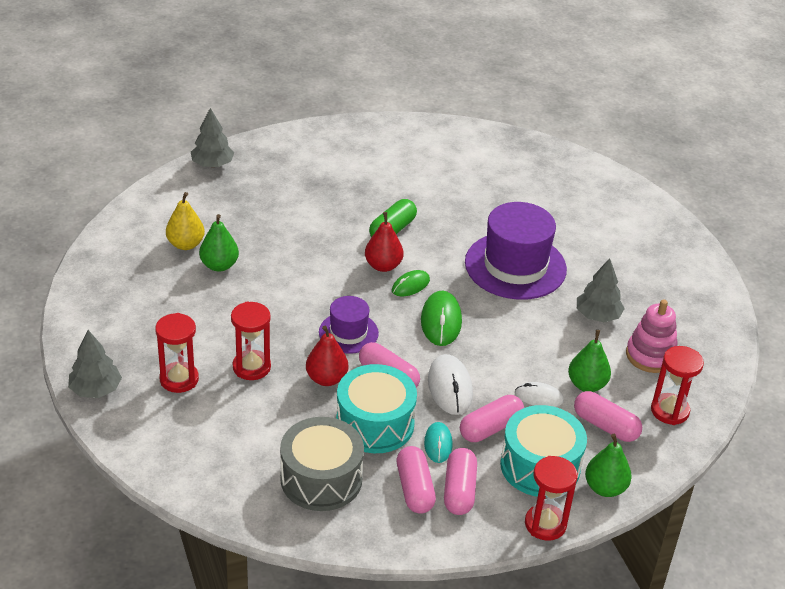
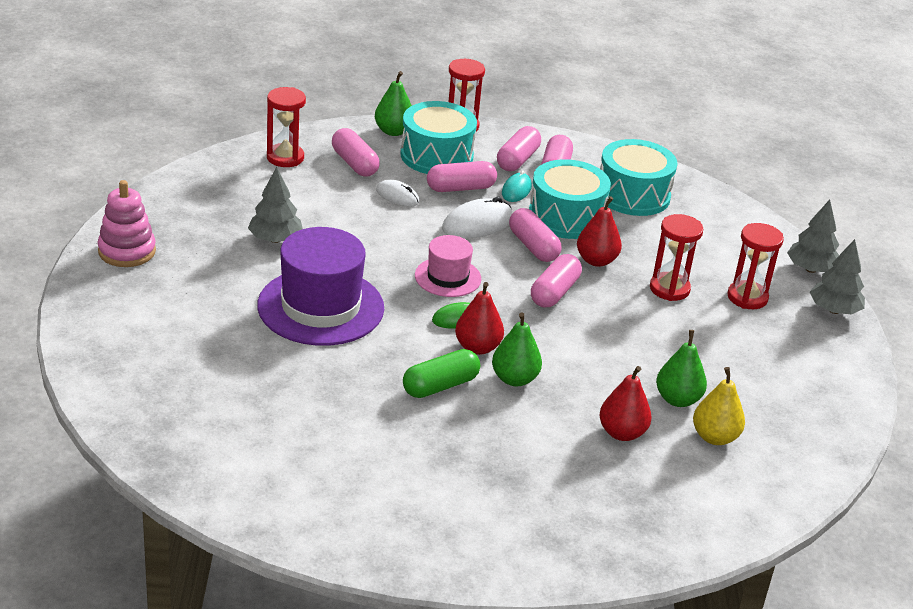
camera: 160 degrees left, 5 degrees down
(212, 164) = (650, 551): grey tree -> grey tree (810, 269)
(253, 230) = (622, 433): none -> red pear
(321, 479) = (633, 195): grey drum -> turquoise drum
(348, 333) = (554, 292): purple hat -> pink capsule
(441, 321) = (448, 277): green mouse -> pink hat
(450, 387) = (477, 224): white mouse -> white mouse turned 45 degrees clockwise
(587, 385) = (343, 193): green pear -> green pear (514, 379)
(650, 355) = (257, 196): pink stacking toy -> pink stacking toy (127, 251)

